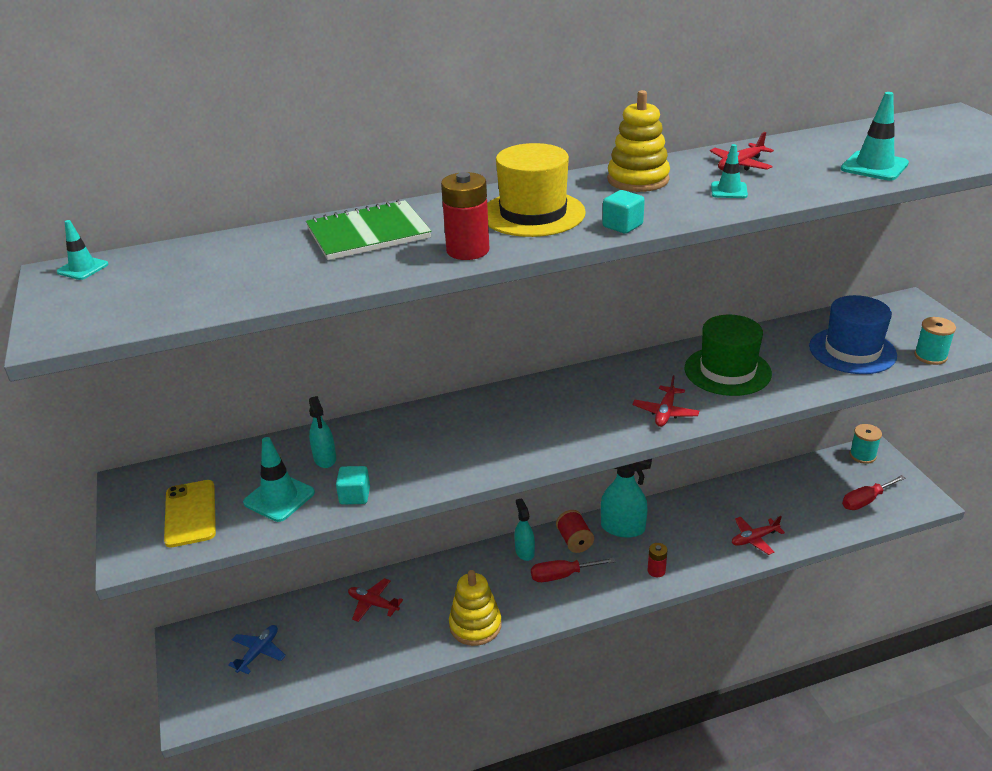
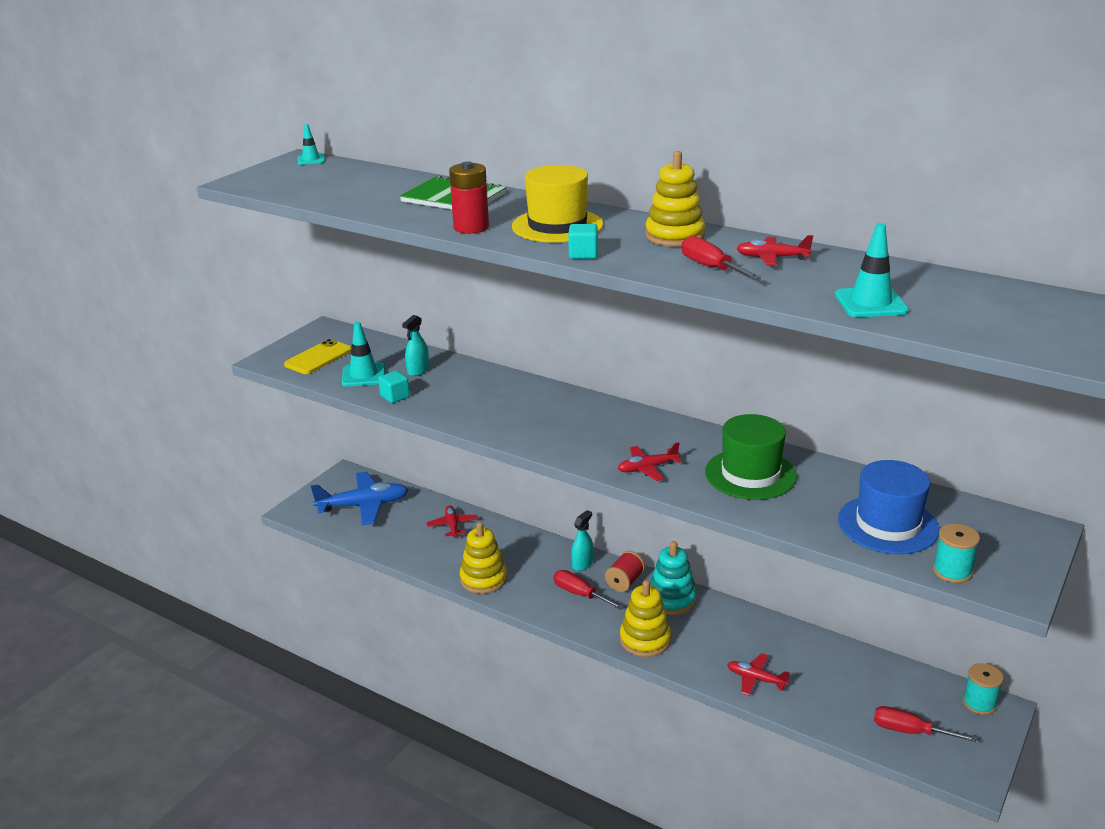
camera: 50 degrees right, 5 degrees down
(259, 652) = (364, 506): blue plane -> blue plane, size x1.86
(623, 528) = (671, 599): turquoise spray bottle -> turquoise stacking toy
(656, 571) = (645, 640): red battery -> yellow stacking toy
(729, 190) = (711, 267): turquoise traffic cone -> red screwdriver

